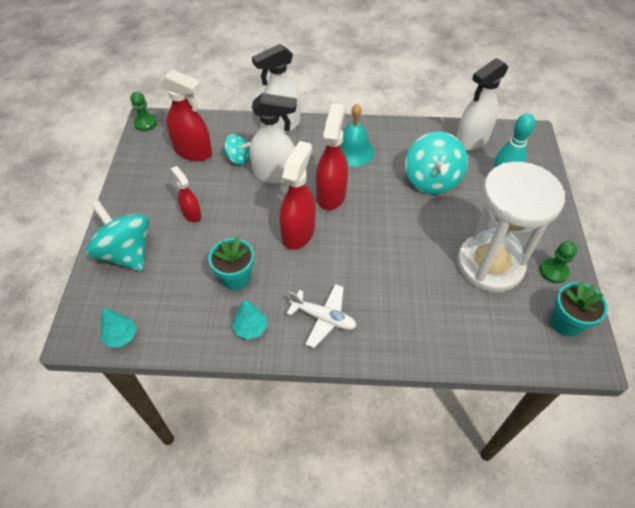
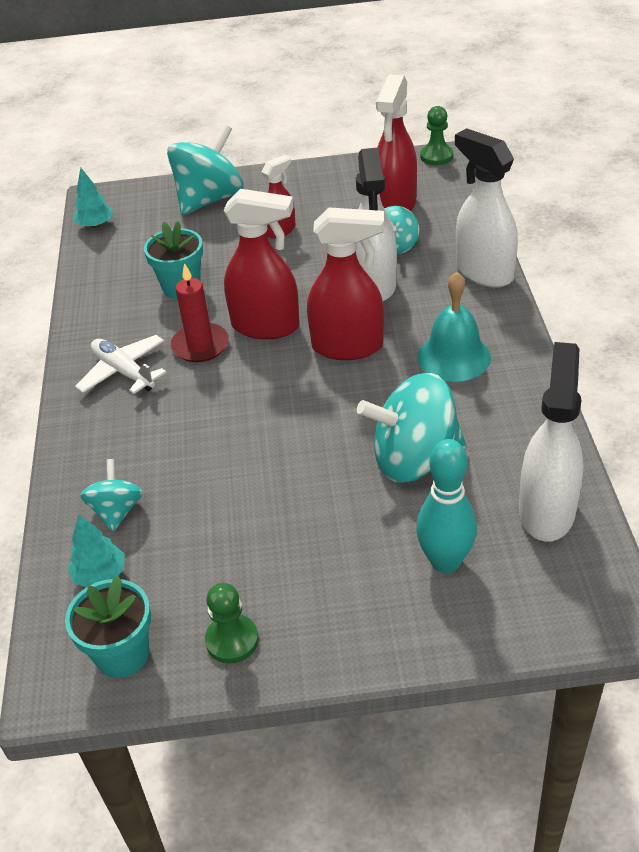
camera: 85 degrees right, 10 degrees down
(251, 328) = (107, 313): turquoise tree -> turquoise tree (100, 575)
(307, 270) = (200, 345): none -> red candle
(323, 318) = (123, 372): white plane -> white plane turned 120 degrees clockwise
(458, 324) = (117, 511): none -> turquoise spinning top
(471, 140) = (546, 510): white spray bottle -> white spray bottle turned 60 degrees clockwise
(490, 264) = (235, 547): white hourglass -> none

